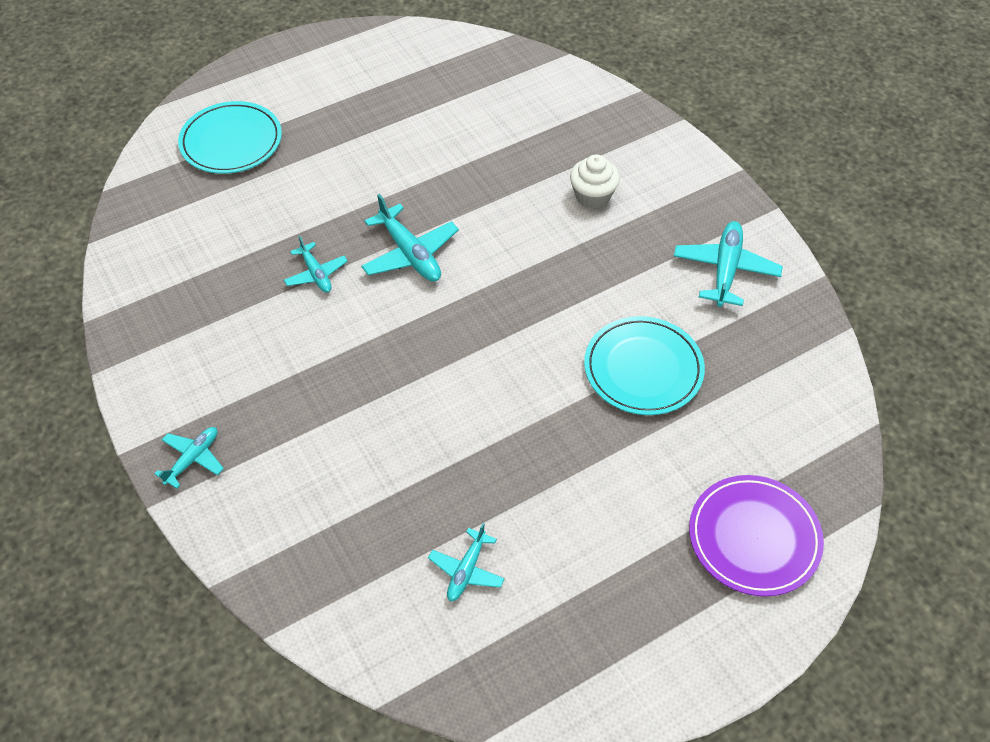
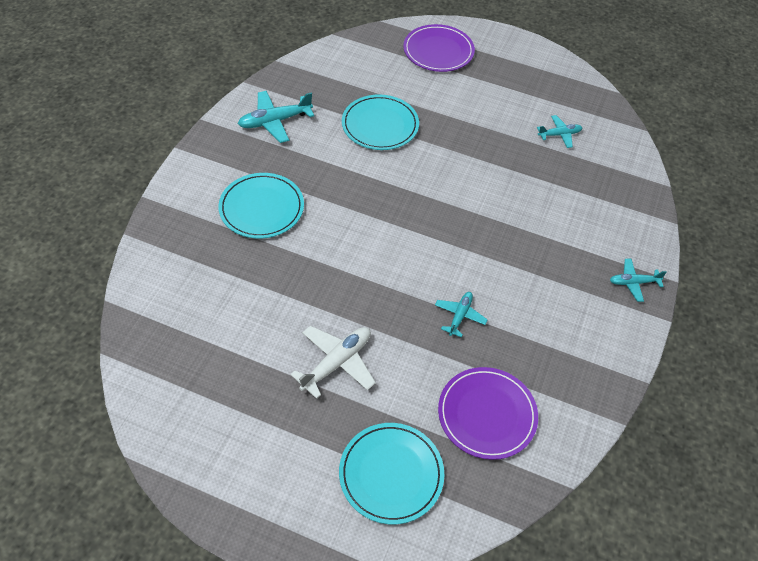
camera: 130 degrees left, 0 degrees up
(206, 229) = (487, 414): none -> purple plate
(360, 161) = (337, 363): none -> white plane
(410, 254) = (396, 275): turquoise plane -> none
(592, 196) = (261, 208): white cupcake -> turquoise plate

